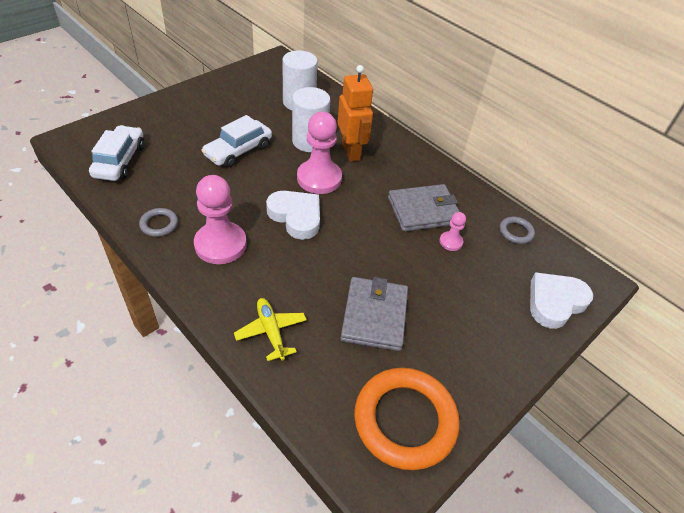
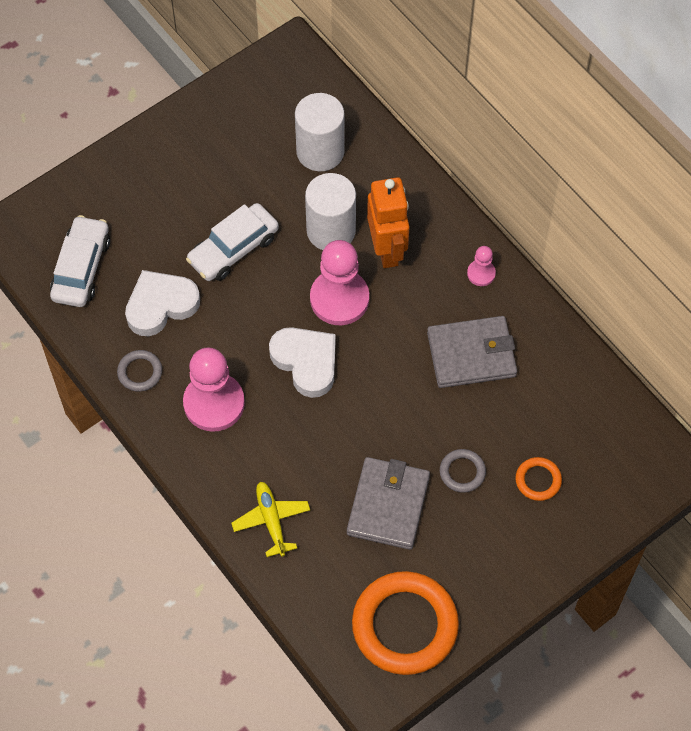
camera: 10 degrees right, 15 degrees up
(450, 242) = (498, 404): pink pawn -> pink pawn (481, 273)
(496, 293) = (538, 480): none -> orange ring
(515, 232) = (587, 391): grey ring -> grey ring (462, 472)
(555, 302) = (608, 494): white heart -> white heart (161, 305)

